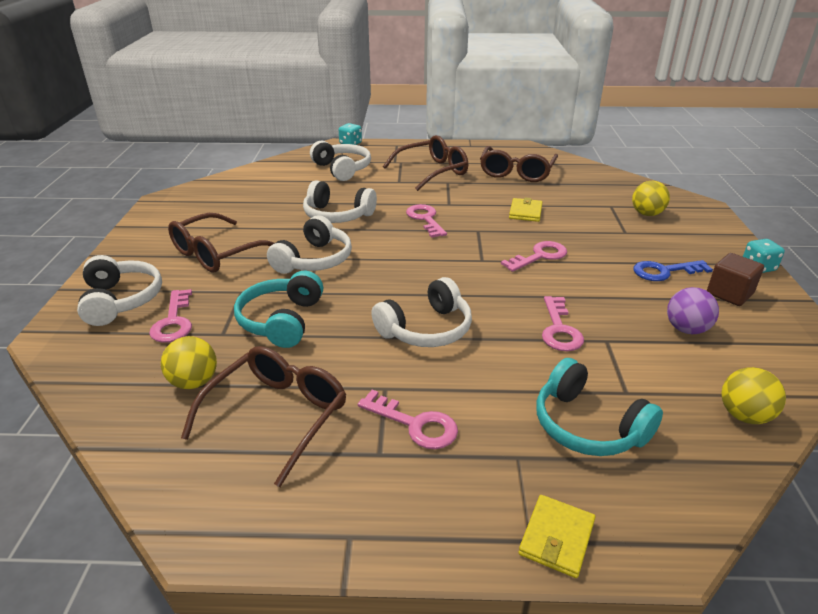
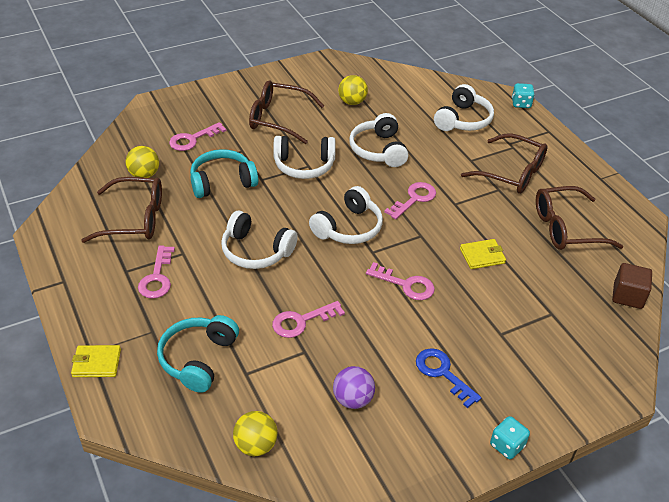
camera: 60 degrees right, 10 degrees up
(121, 300) = (199, 109): white headphones -> white headphones (348, 228)
(646, 214) = (557, 344): yellow ball -> yellow ball (352, 102)
(729, 294) = (435, 425): brown cube -> brown cube (627, 296)

